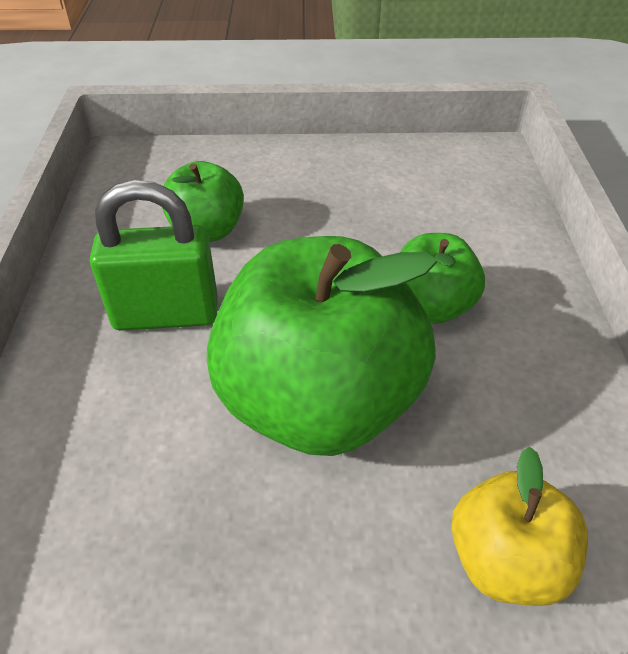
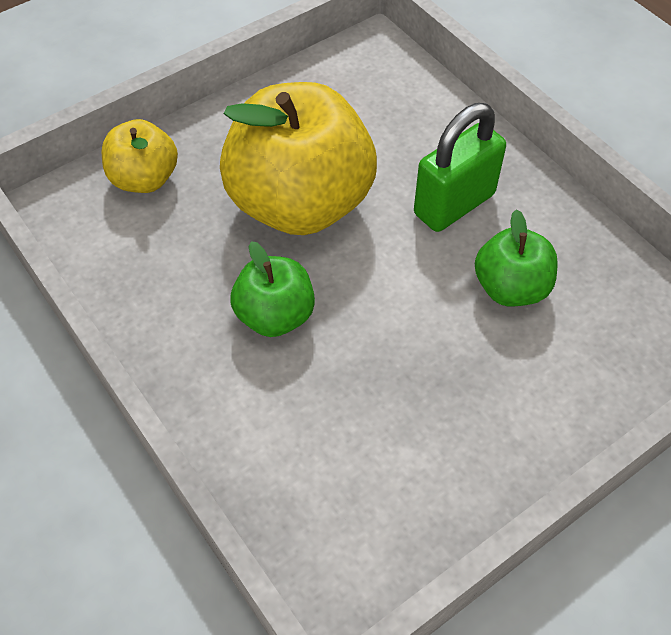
camera: 145 degrees right, 10 degrees up
(319, 402) = (300, 203): green apple -> yellow apple

